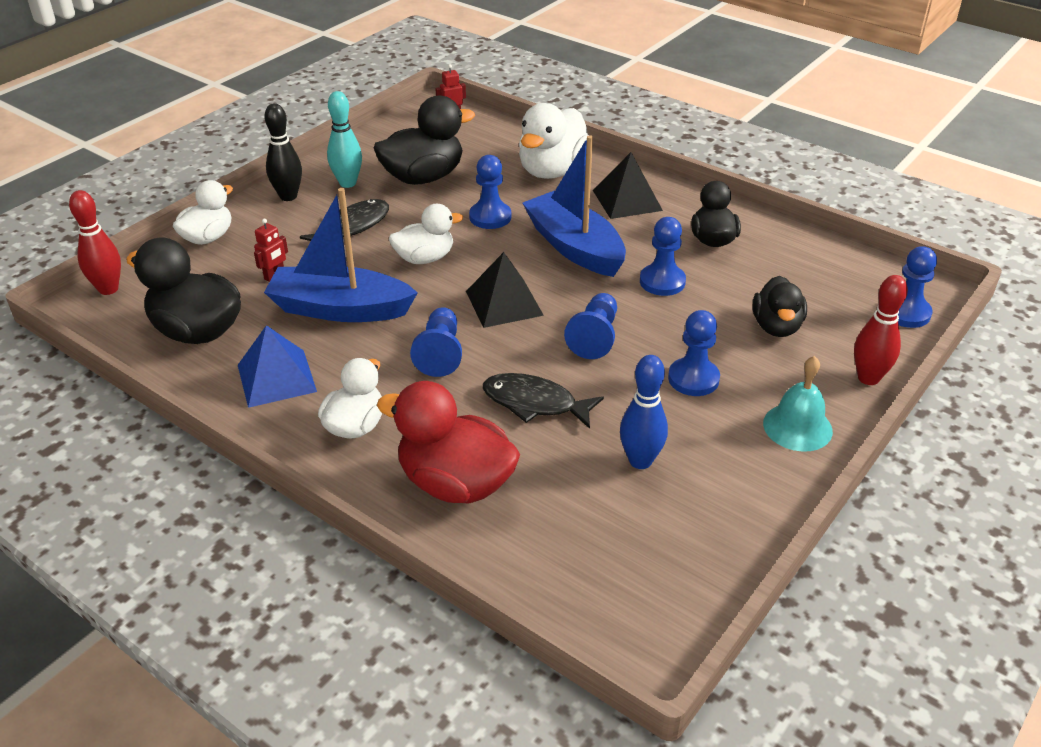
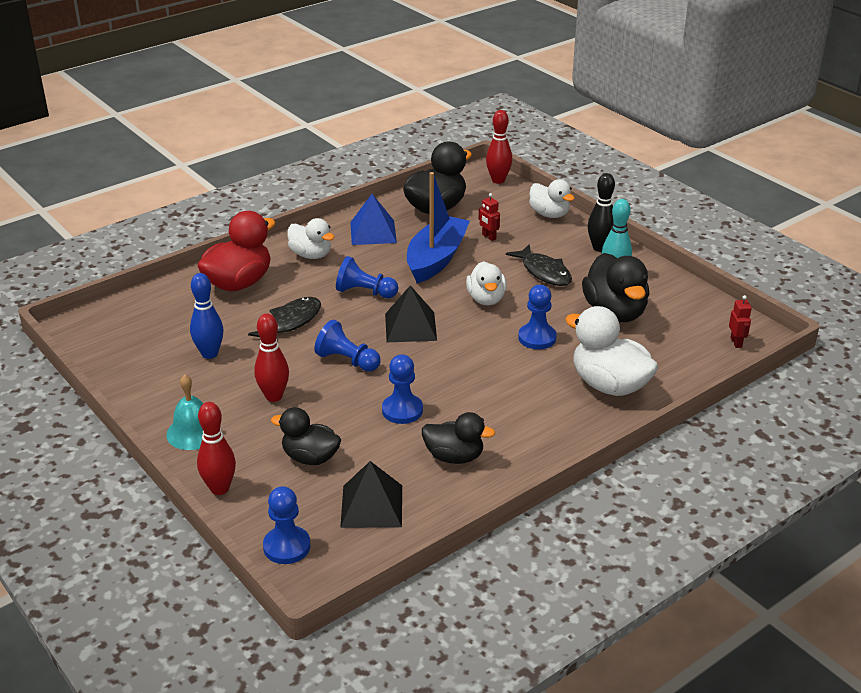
camera: 105 degrees right, 5 degrees down
(574, 247) = (473, 374): blue boat -> none
(627, 200) = (541, 420): black pyramid -> black pyramid (371, 506)
(693, 379) = (274, 396): blue pawn -> red bowling pin

